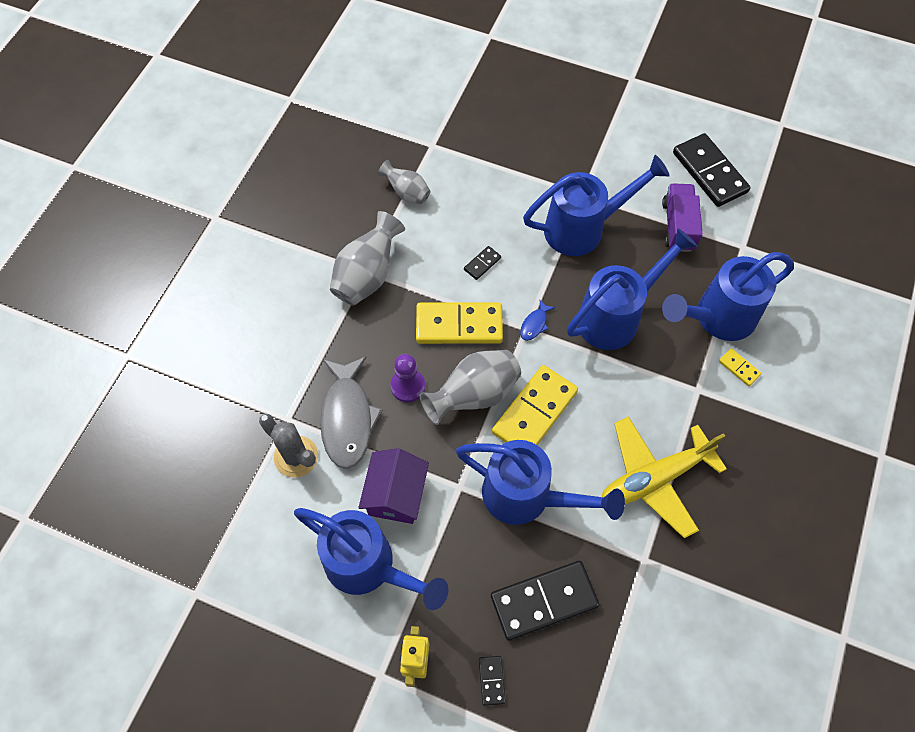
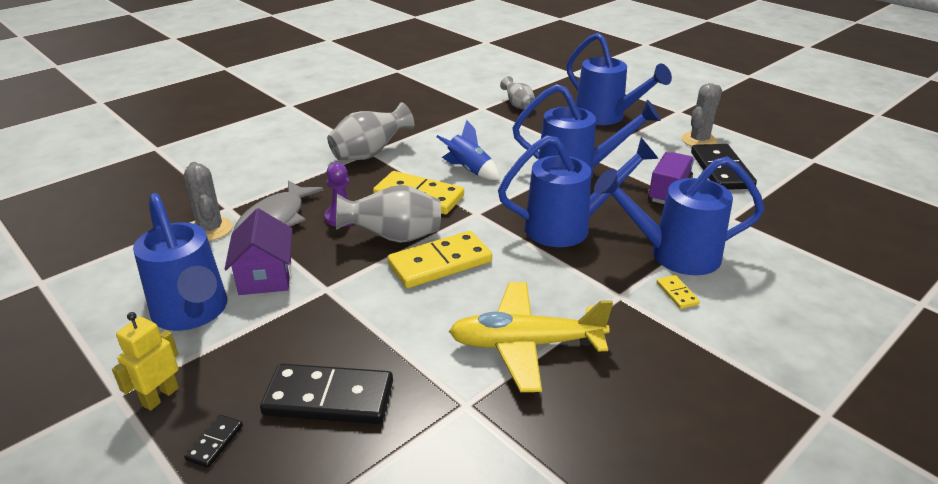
camera: 25 degrees right, 30 degrees down
(396, 495) = (265, 276): purple house -> purple house turned 45 degrees counterclockwise
(406, 193) = (440, 124): grey vase -> grey vase (518, 106)
(482, 264) = (469, 170): black domino -> blue rocket
(527, 497) = (382, 315): blue watering can -> blue watering can (606, 117)
(535, 324) = (486, 212): blue fish -> none
(671, 127) = (699, 140): none -> grey cactus

